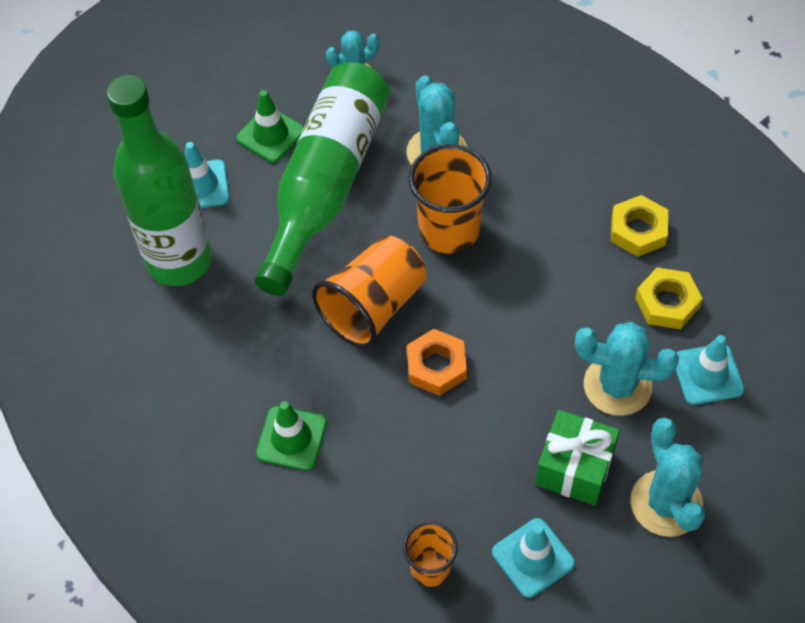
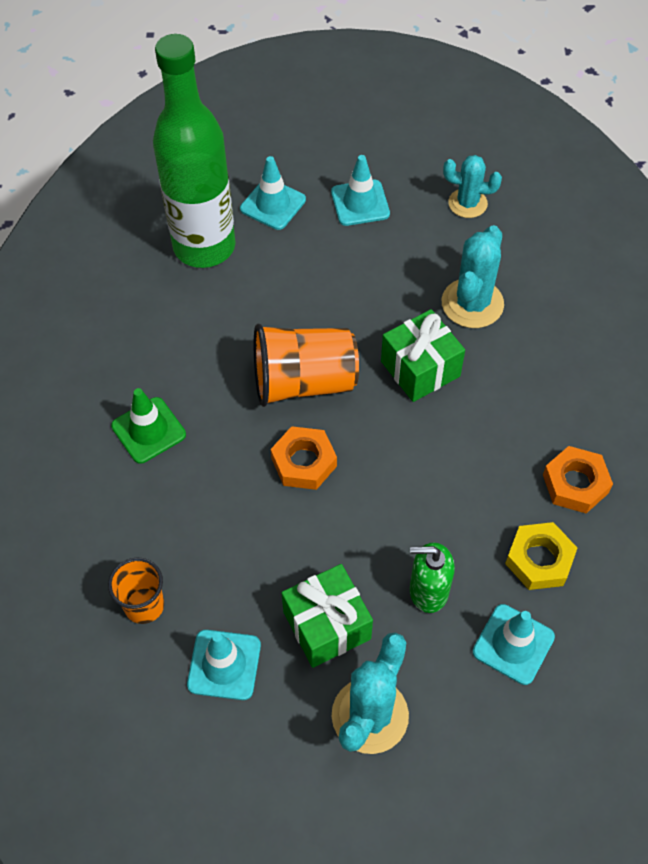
camera: 40 degrees right, 0 degrees up
(270, 135) = (360, 203): green traffic cone -> turquoise traffic cone
(326, 184) = (363, 267): green bottle -> none
(449, 230) = (420, 369): orange cup -> green gift
(617, 386) = (428, 591): turquoise cactus -> green soap dispenser
(638, 230) = (575, 483): yellow nut -> orange nut

